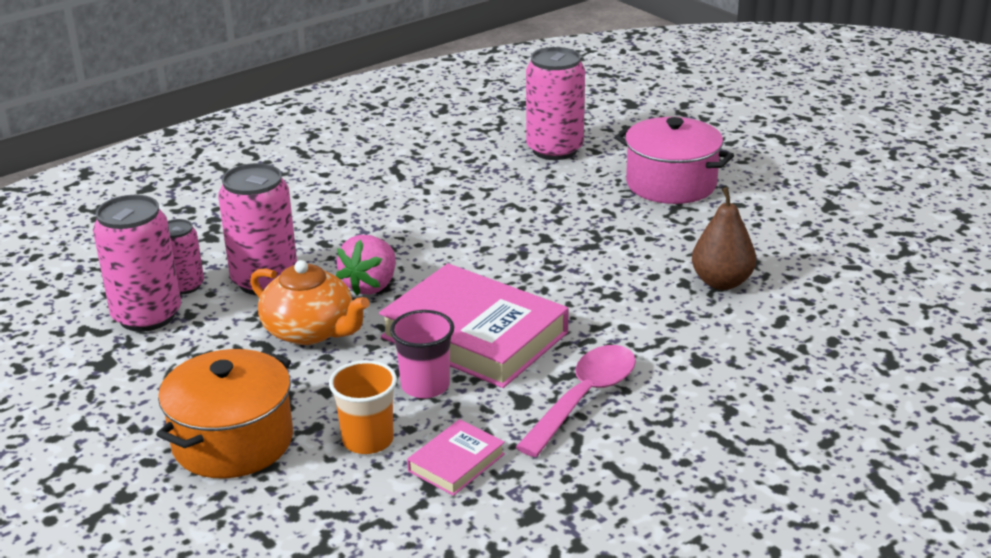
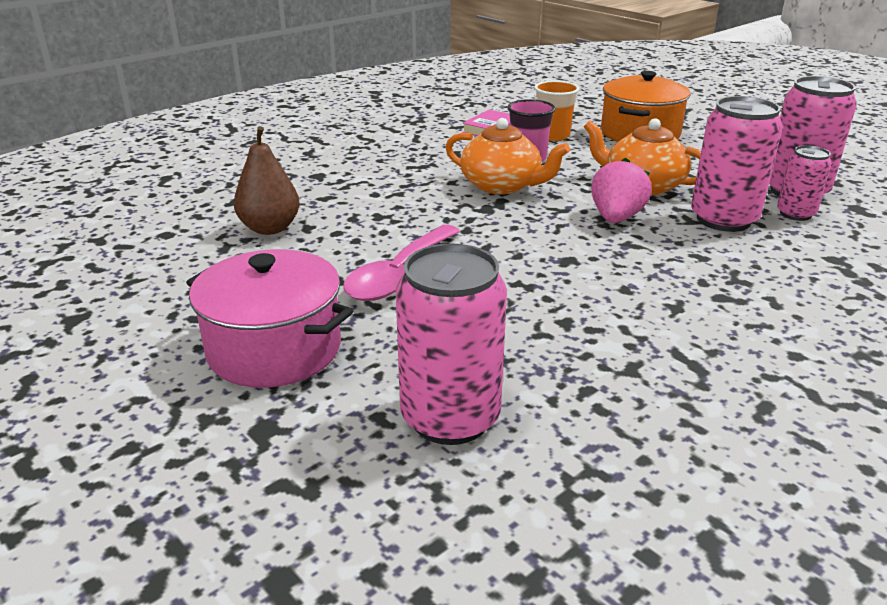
camera: 175 degrees right, 0 degrees up
(474, 335) = (502, 186): pink book -> orange teapot
(584, 398) = (410, 155): pink spoon -> pink spoon (399, 274)

